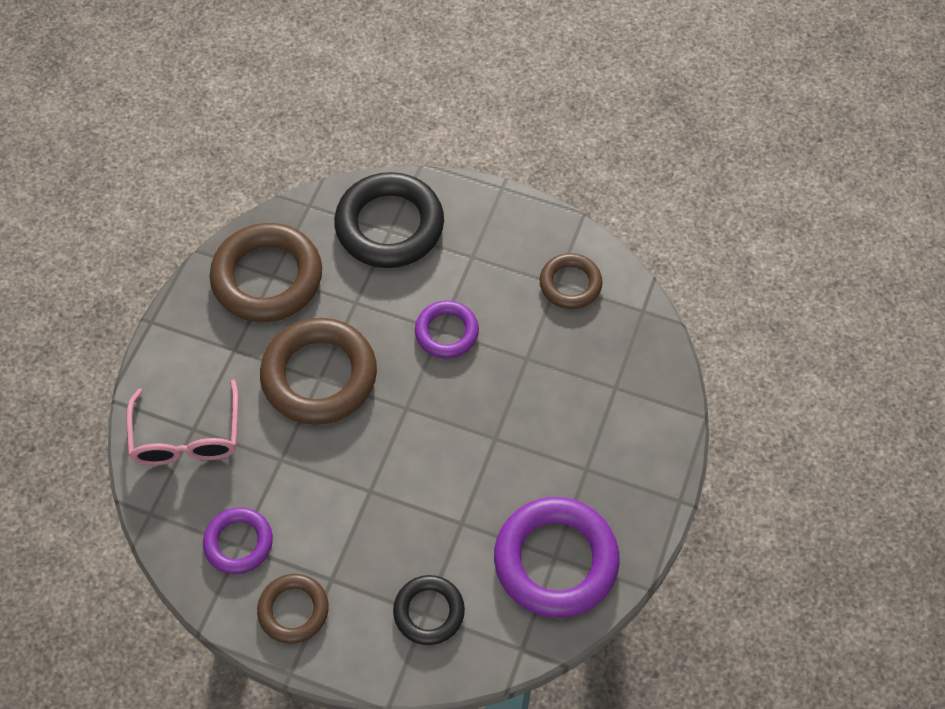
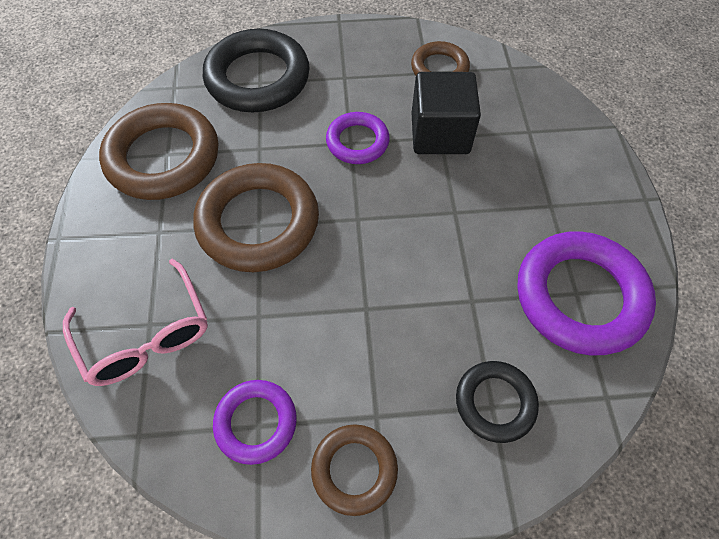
camera: 25 degrees left, 0 degrees up
(528, 355) = (440, 134): none -> black cube

